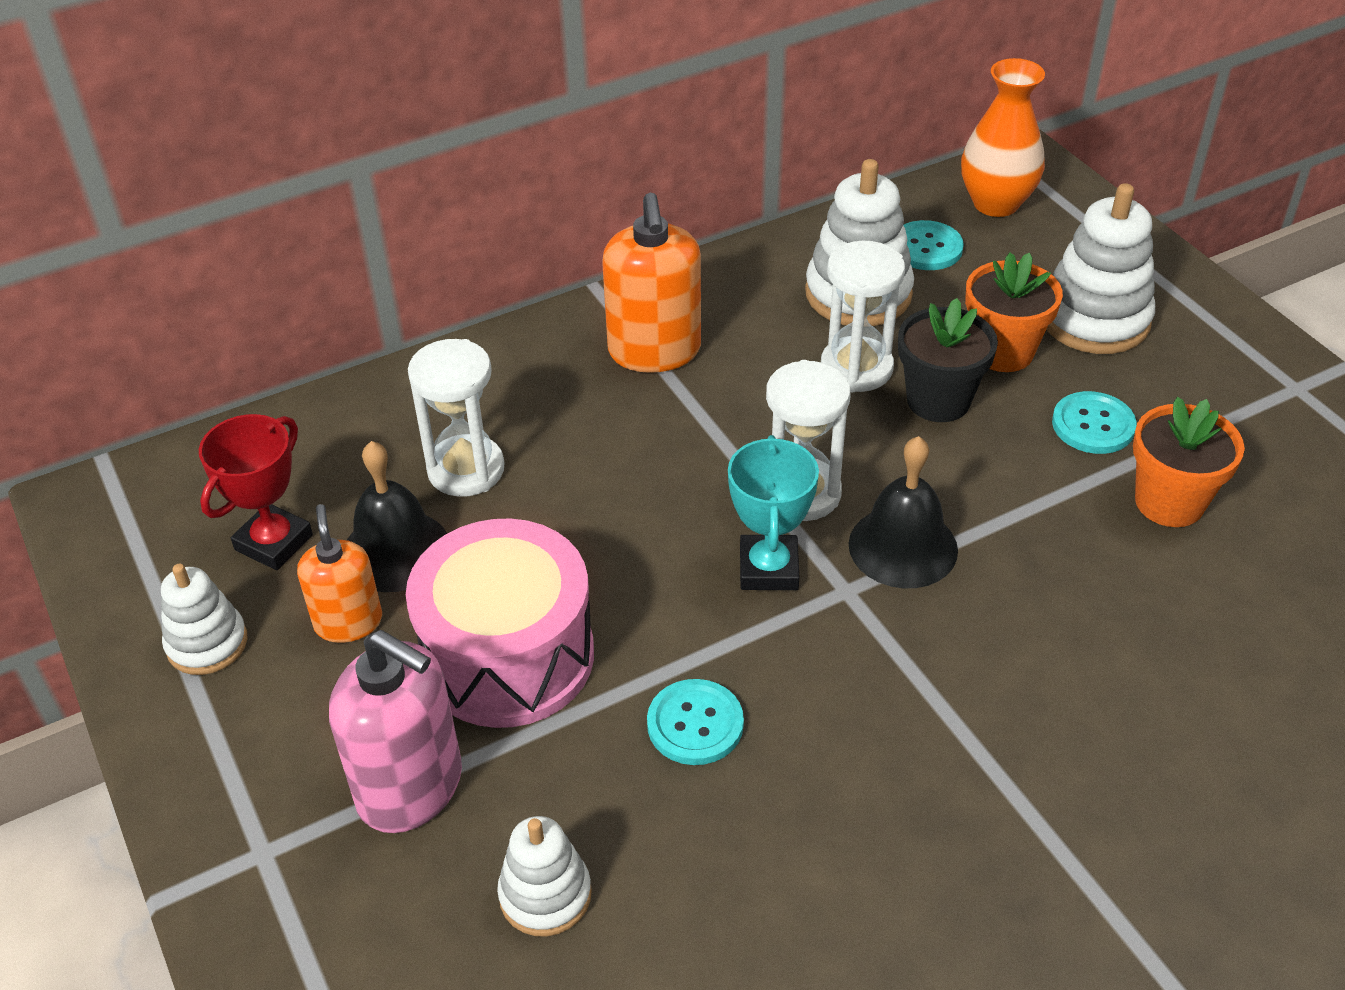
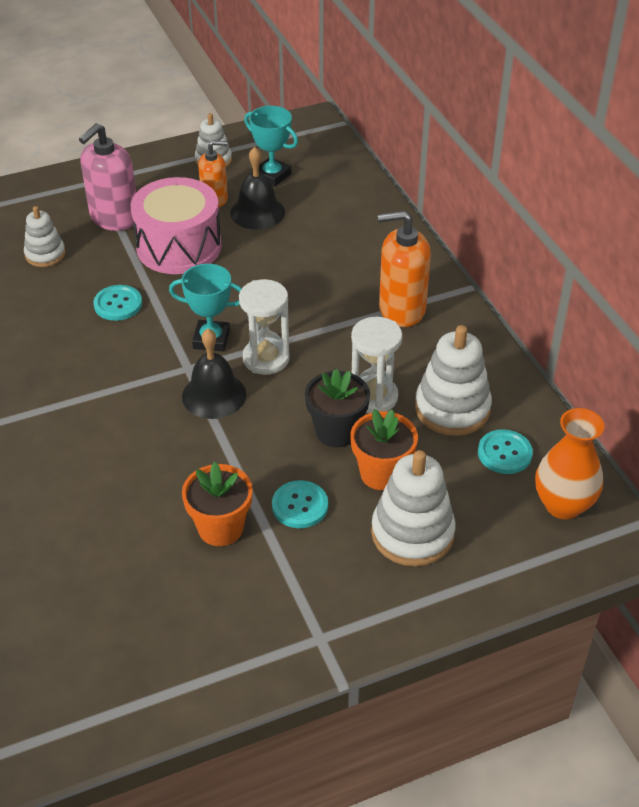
camera: 95 degrees right, 0 degrees up
(274, 542) = (272, 175): red trophy -> turquoise trophy
(466, 470) = (311, 235): white hourglass -> none

